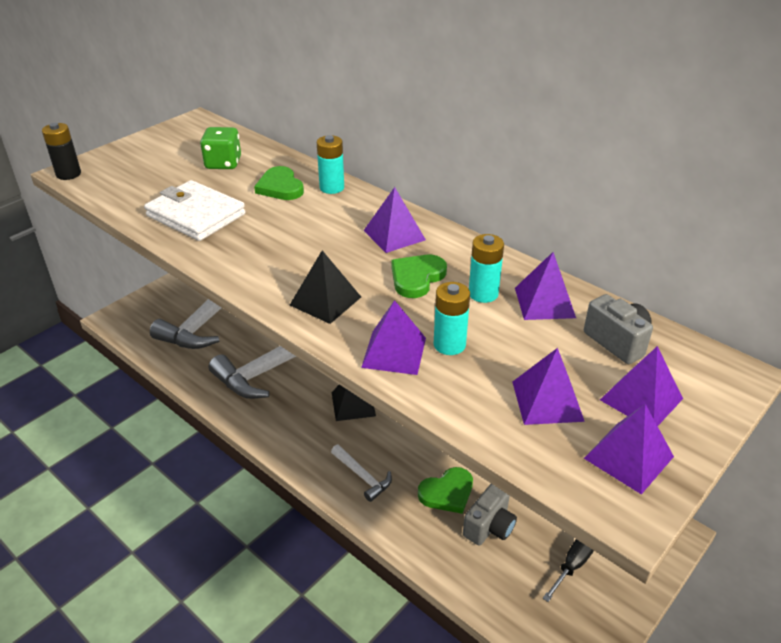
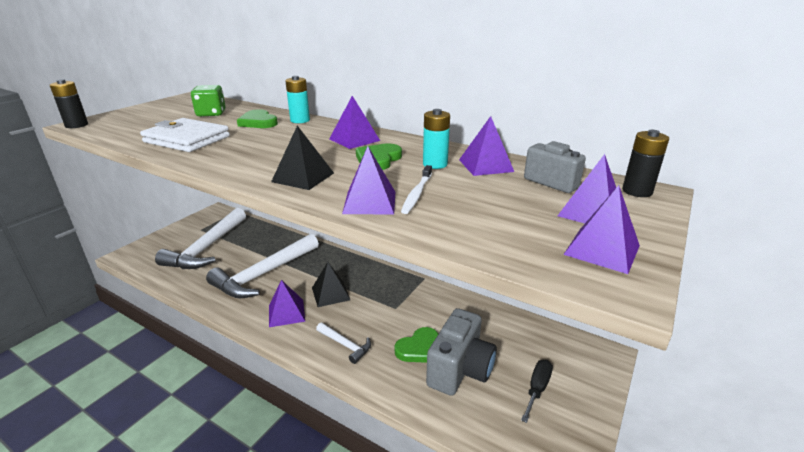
camera: 10 degrees left, 10 degrees down
(449, 344) = (417, 194): turquoise battery -> white toothbrush
(489, 527) = (460, 370): grey camera -> grey camera, size x1.59
(547, 401) = (513, 220): purple pyramid -> purple pyramid (286, 313)
(714, 370) = (637, 191): none -> black battery

